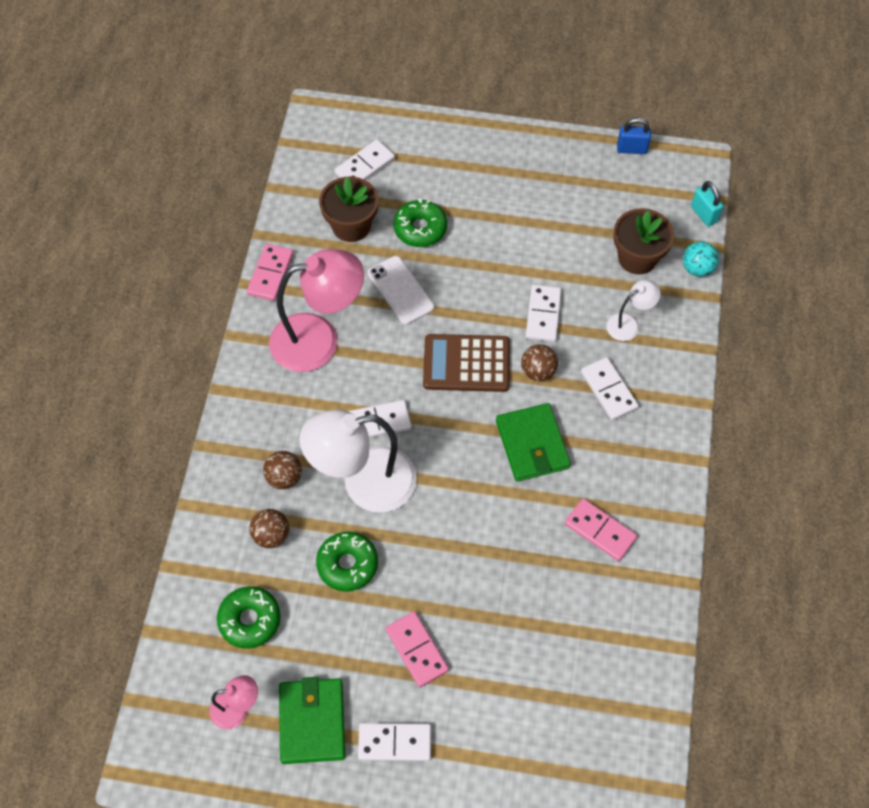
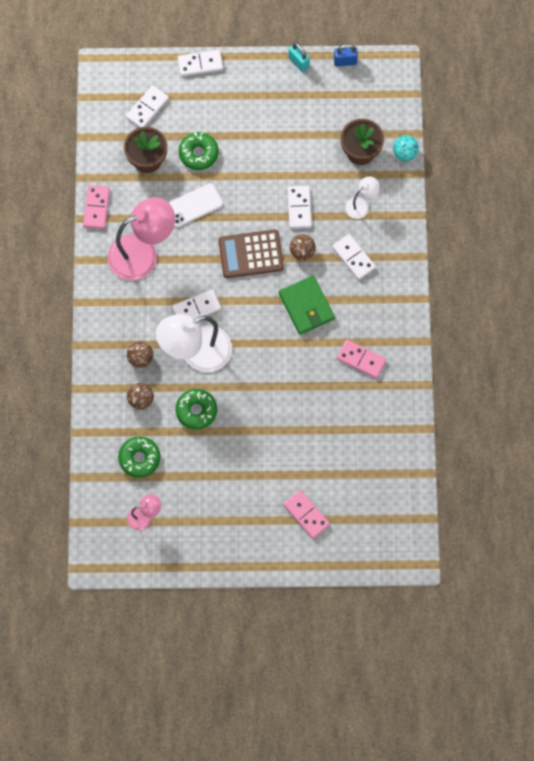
camera: 10 degrees left, 10 degrees up
(312, 722) = (194, 516): green wallet -> none
(394, 743) = (250, 520): white domino -> white domino (200, 64)
(400, 290) = (193, 205): white phone -> white phone turned 75 degrees counterclockwise
(417, 650) = (253, 459): pink domino -> pink domino (306, 514)
(704, 214) = (405, 108): turquoise padlock -> turquoise padlock (298, 62)

